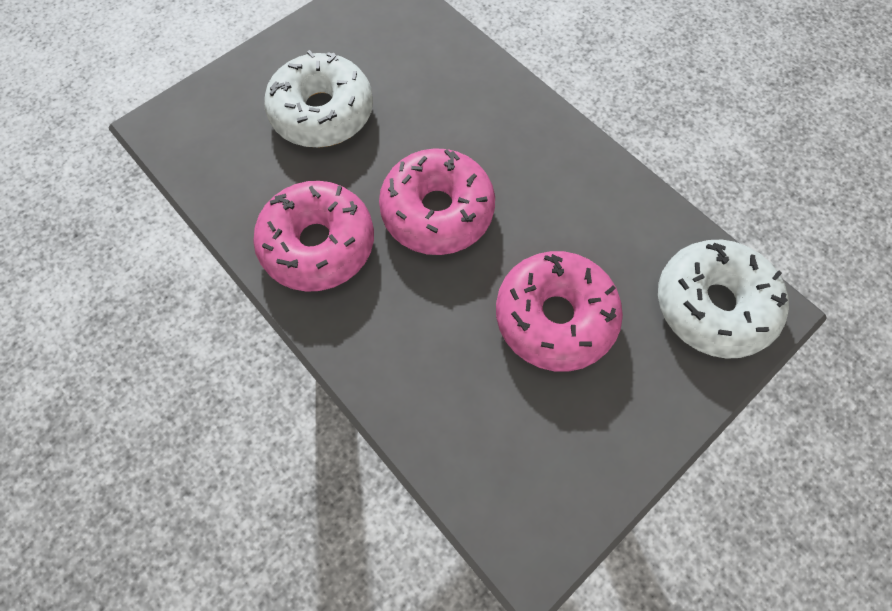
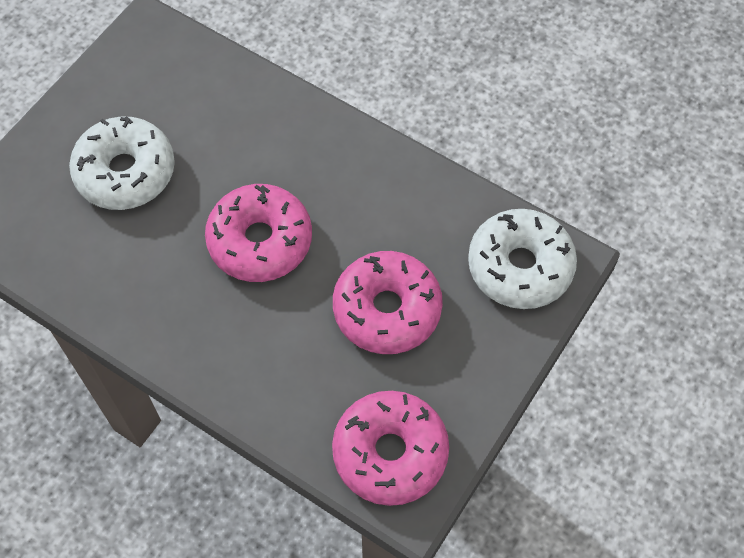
camera: 15 degrees left, 5 degrees down
(318, 244) = (159, 297): pink donut -> pink donut (390, 453)

